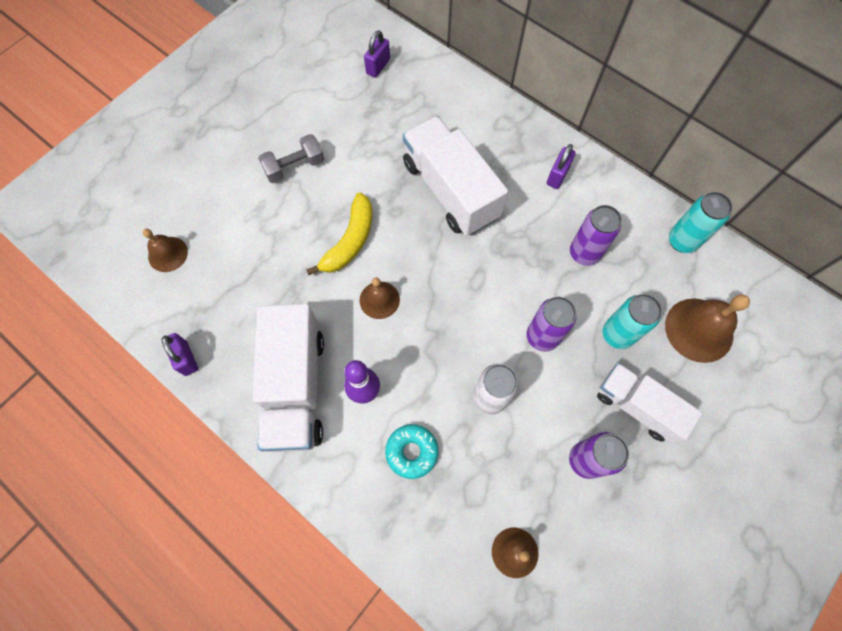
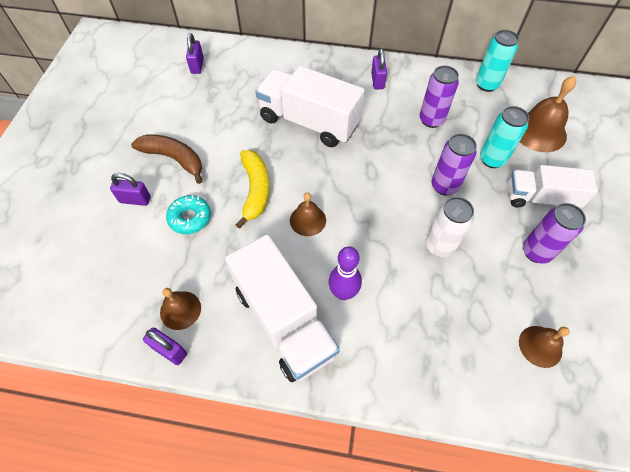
camera: 30 degrees left, 10 degrees down
(168, 254) = (99, 274): brown bell -> brown bell (180, 310)
(236, 194) = (135, 200): none -> purple padlock
(294, 167) = (174, 159): grey dumbbell -> brown banana
(412, 452) = (411, 317): turquoise donut -> turquoise donut (190, 218)

